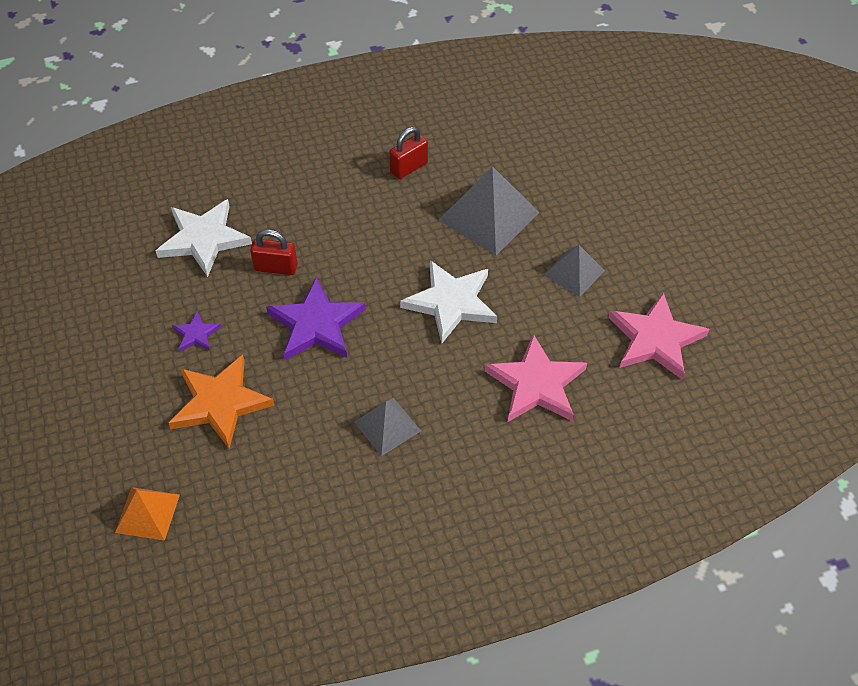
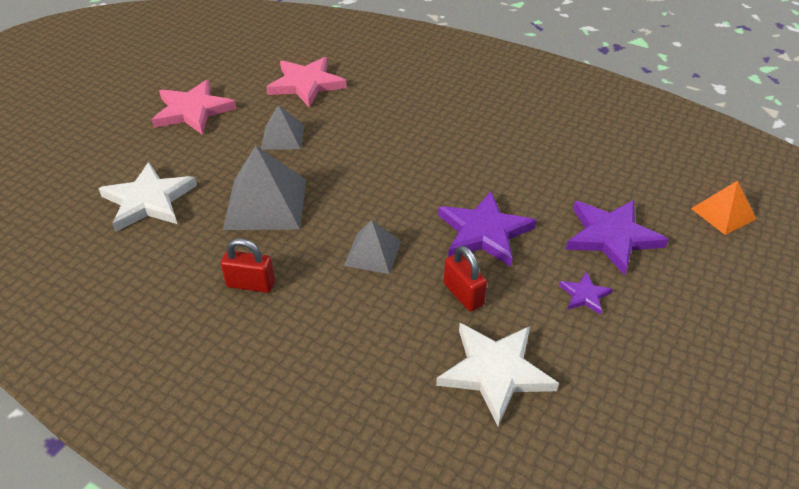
camera: 130 degrees left, 10 degrees down
(220, 403) = (611, 237): orange star -> purple star
(387, 426) = (512, 151): grey pyramid -> grey pyramid (372, 253)
(451, 303) = (378, 177): white star -> white star (149, 200)
(536, 384) = (399, 111): pink star -> pink star (192, 111)

